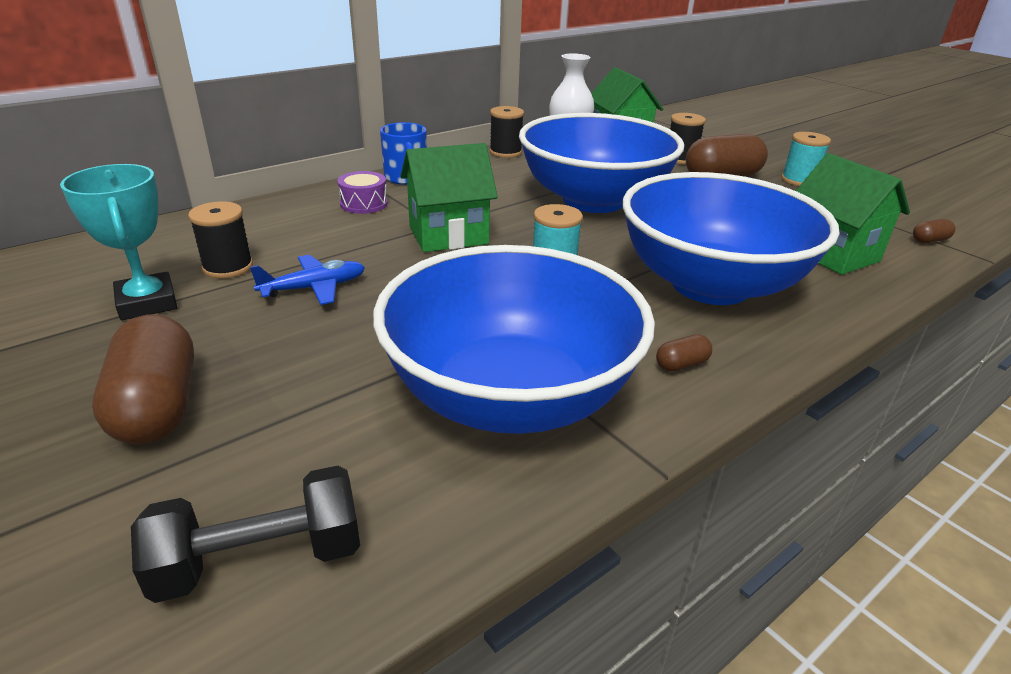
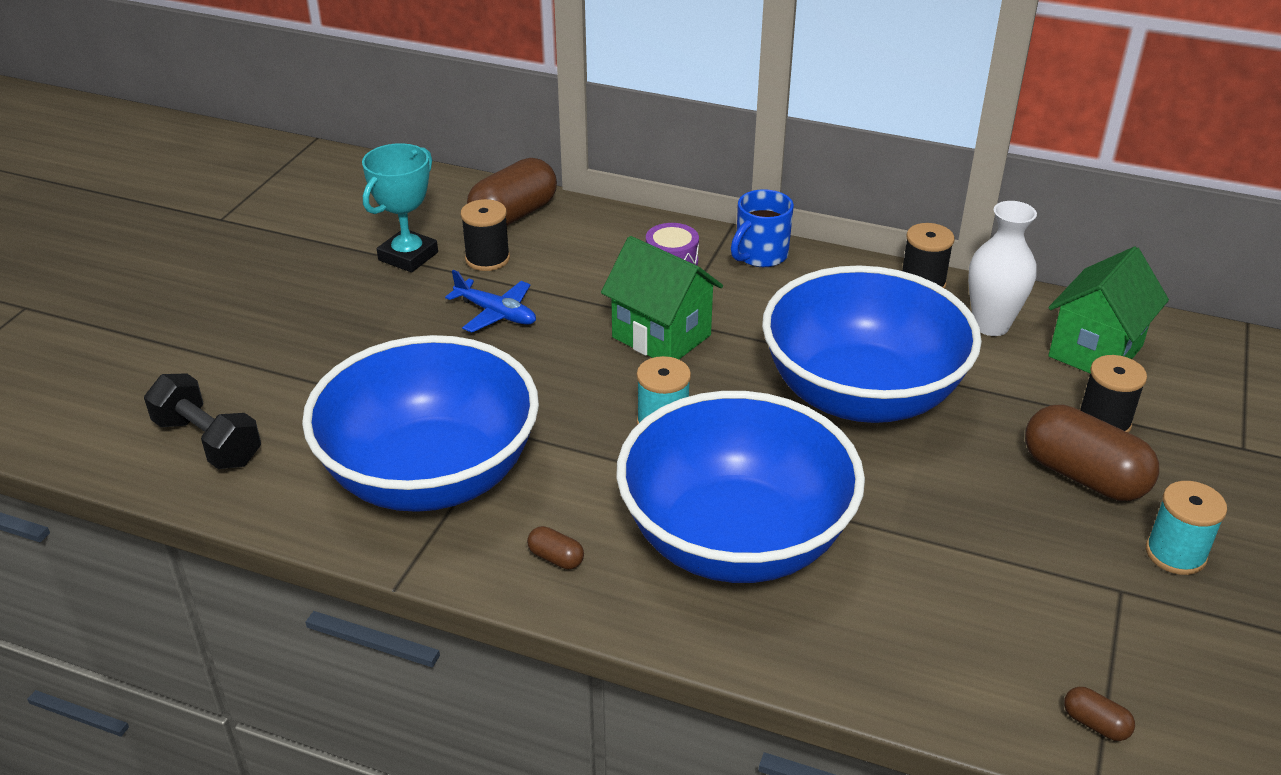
camera: 60 degrees right, 5 degrees up
(157, 406) = (304, 331): brown capsule -> brown capsule (513, 215)
(832, 254) = (929, 626): green house -> none

